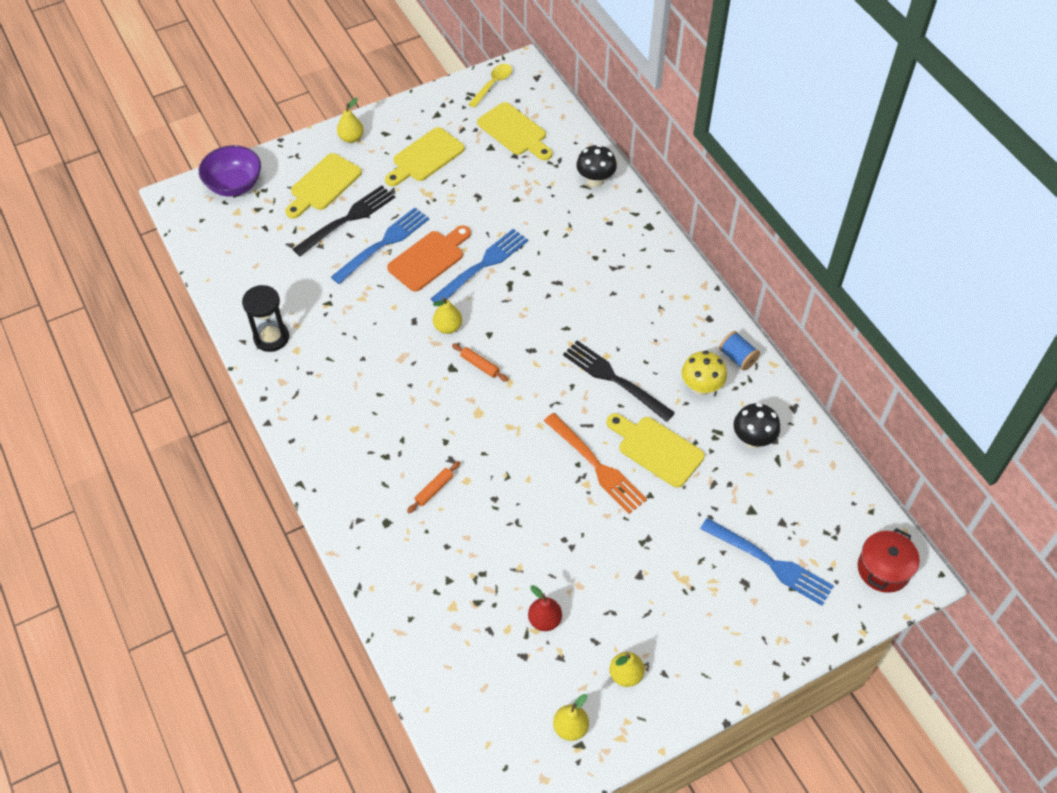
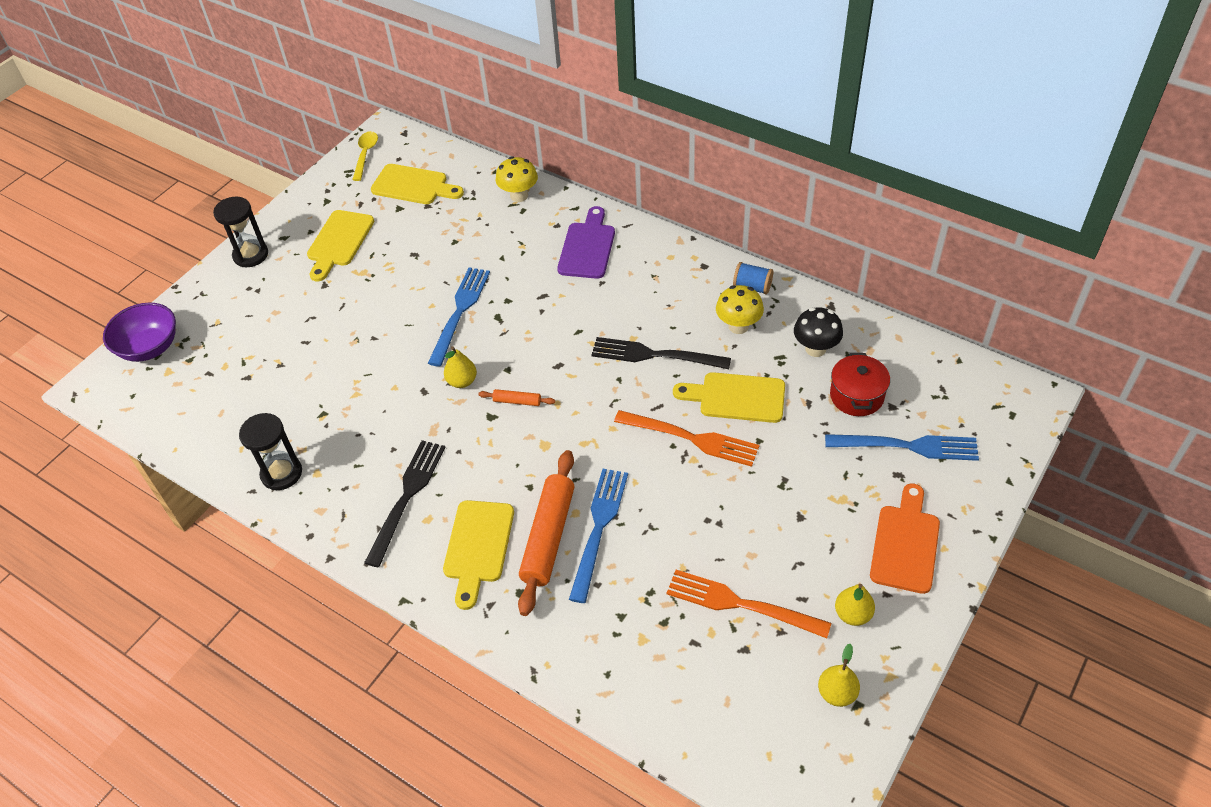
camera: 25 degrees left, 5 degrees down
(323, 185) = (248, 308): yellow cutting board -> yellow cutting board (478, 546)
(347, 219) = (293, 329): black fork -> black fork (407, 497)
(351, 138) = (251, 255): yellow pear -> black hourglass
(383, 244) = (346, 335): blue fork -> blue fork (598, 528)
(429, 259) = (402, 329): orange cutting board -> orange cutting board (905, 544)
(434, 489) = (549, 537): orange rolling pin -> orange rolling pin, size x2.21
(544, 620) = (741, 604): red pear -> orange fork
(595, 180) = (519, 196): black mushroom -> yellow mushroom
(622, 255) = (587, 247): none -> purple cutting board
(883, 569) = (1005, 403): red pot -> red pot (856, 396)

